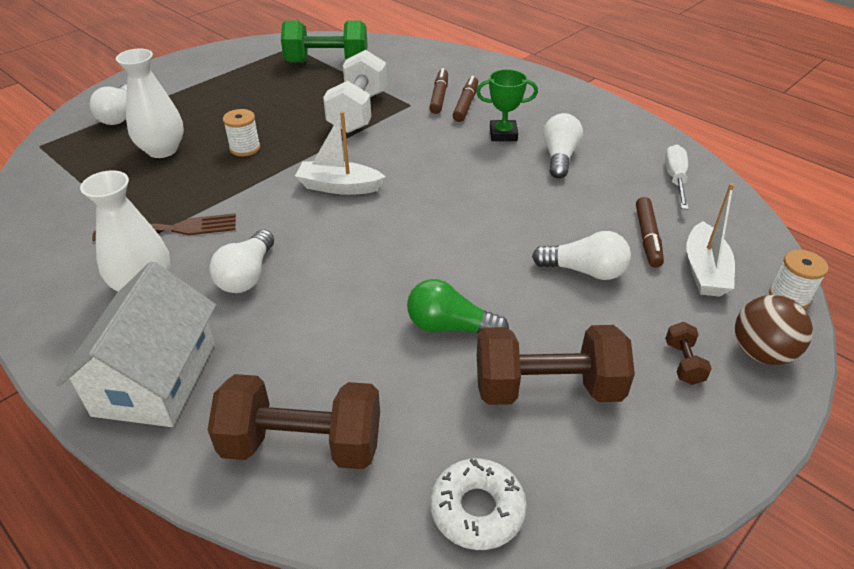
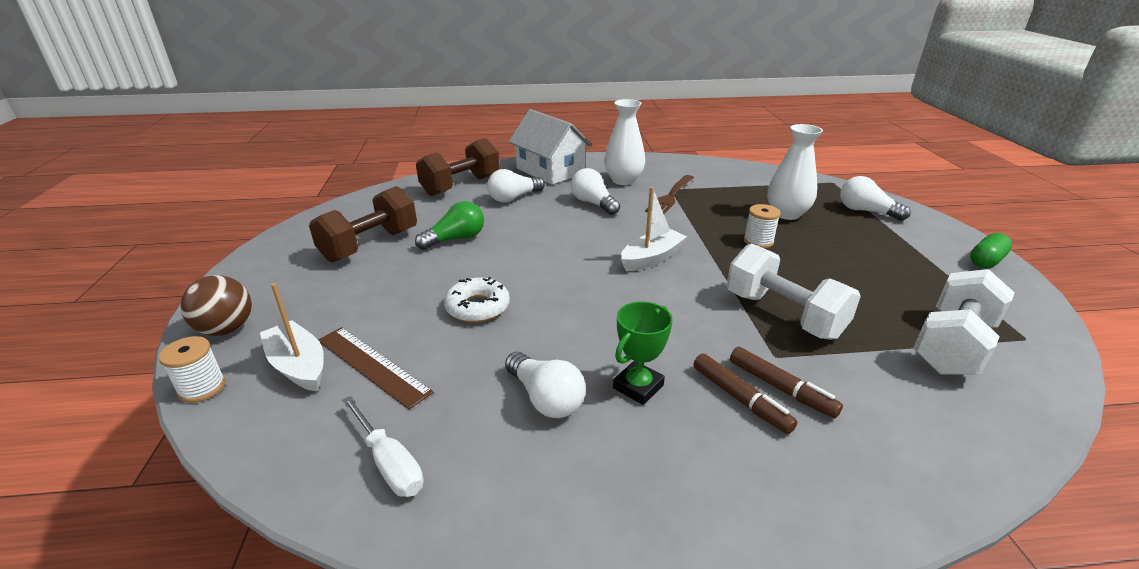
camera: 130 degrees right, 10 degrees down
(186, 63) = (986, 261): none -> green capsule
(327, 62) = (952, 346): green dumbbell -> white dumbbell
(477, 509) = (365, 204): white donut -> white donut (477, 307)
(584, 271) = (404, 308): white light bulb -> white light bulb (514, 198)
(647, 237) = (372, 365): brown marker -> brown ruler
(683, 363) = (289, 294): brown dumbbell -> none

